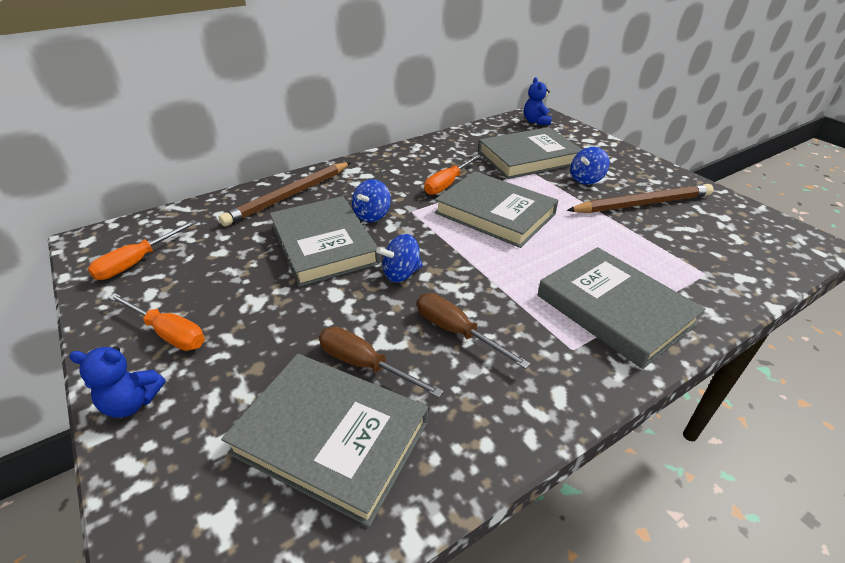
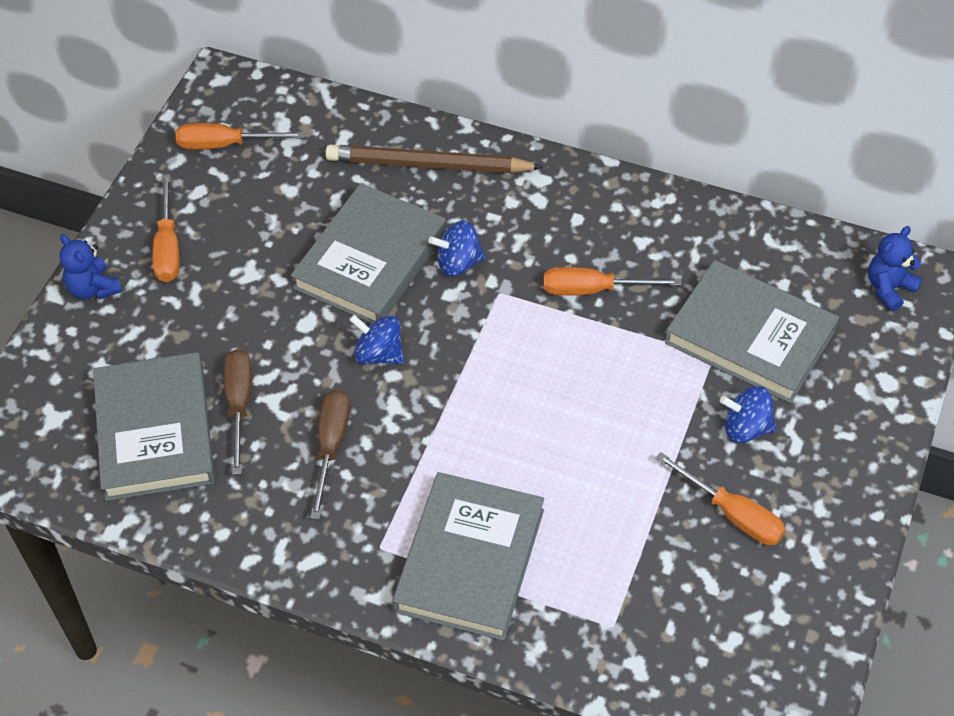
camera: 55 degrees right, 15 degrees up
(495, 213) = (566, 372): grey book -> none
(642, 204) = (732, 514): brown pencil -> orange screwdriver

